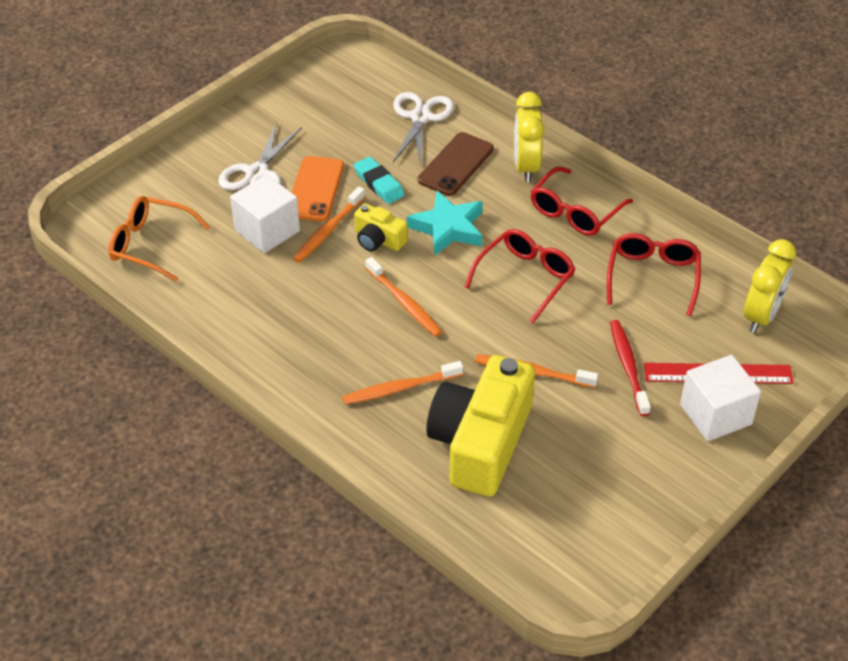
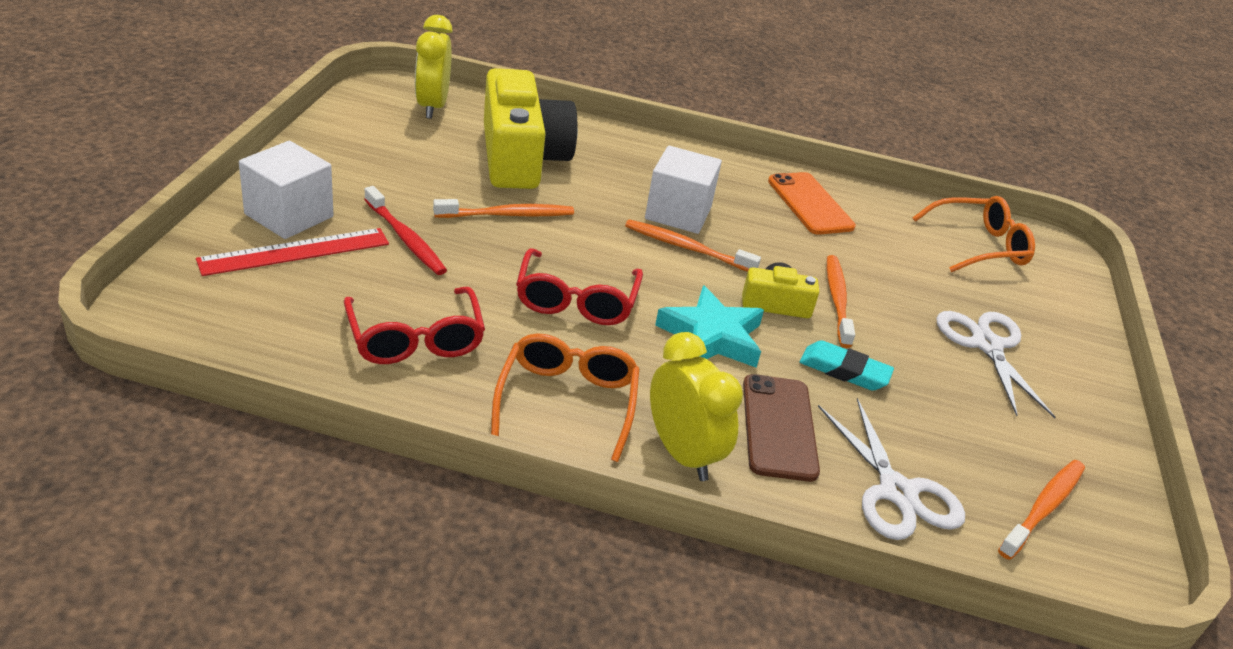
camera: 145 degrees right, 10 degrees down
(267, 230) = (896, 285): white cube -> white cube (678, 213)
(315, 189) = (905, 343): orange phone -> orange phone (810, 204)
(400, 388) = (625, 181): orange toothbrush -> orange toothbrush (1043, 508)
(575, 212) = (567, 401): red glasses -> orange glasses
(761, 316) = (248, 324): yellow clock -> yellow clock (432, 107)

